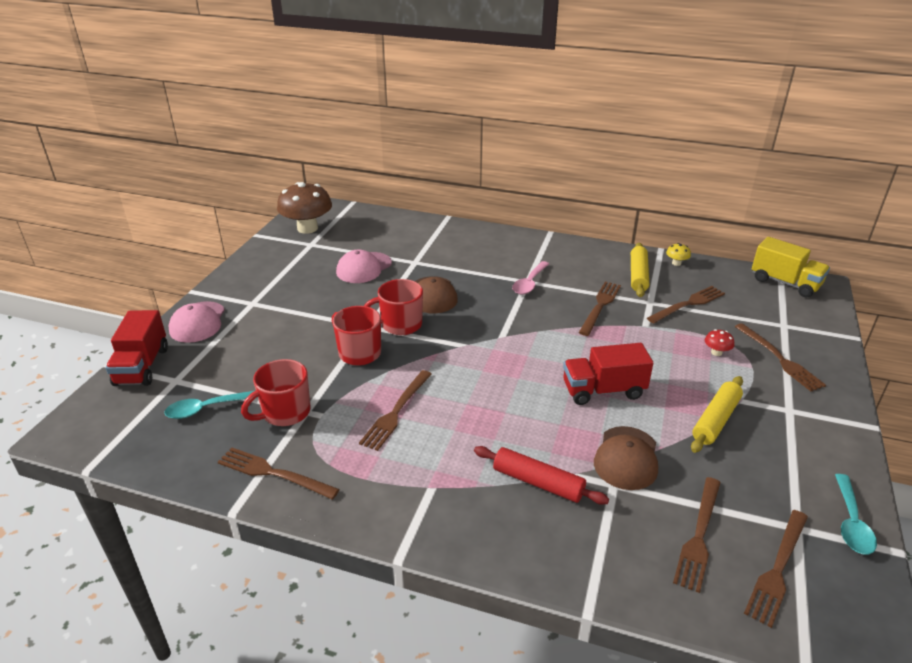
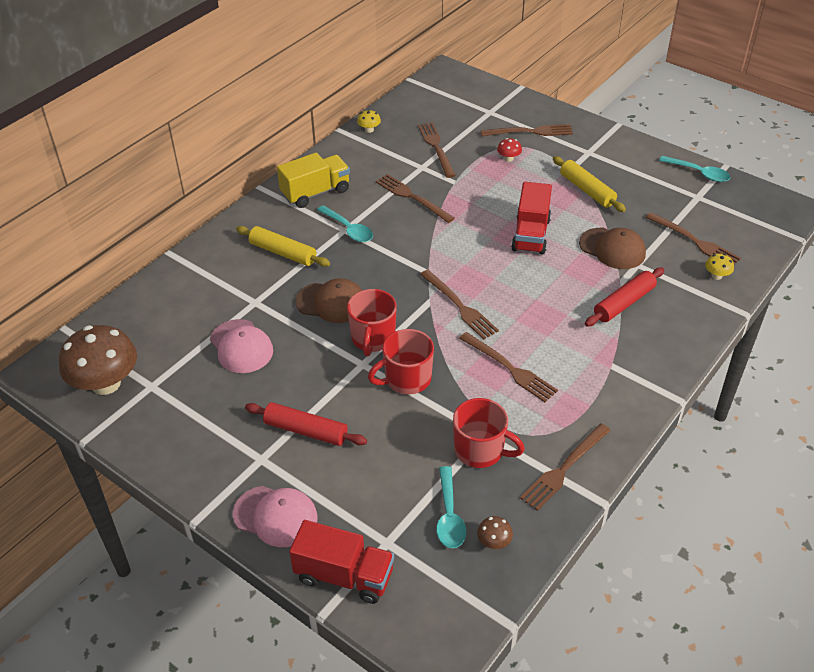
camera: 70 degrees left, 10 degrees up
(178, 441) = (494, 542): none -> brown mushroom
(285, 316) = (306, 431): none -> red rolling pin
(285, 412) = (480, 450): red mug -> red mug turned 45 degrees counterclockwise
(529, 283) = (348, 229): pink spoon -> turquoise spoon
(638, 275) = (376, 158): yellow rolling pin -> yellow rolling pin (283, 252)
(645, 568) = (716, 276): none -> yellow mushroom
(777, 569) = (728, 219): brown fork -> brown fork (459, 306)
(785, 283) = (433, 86): yellow truck -> yellow truck (315, 193)

